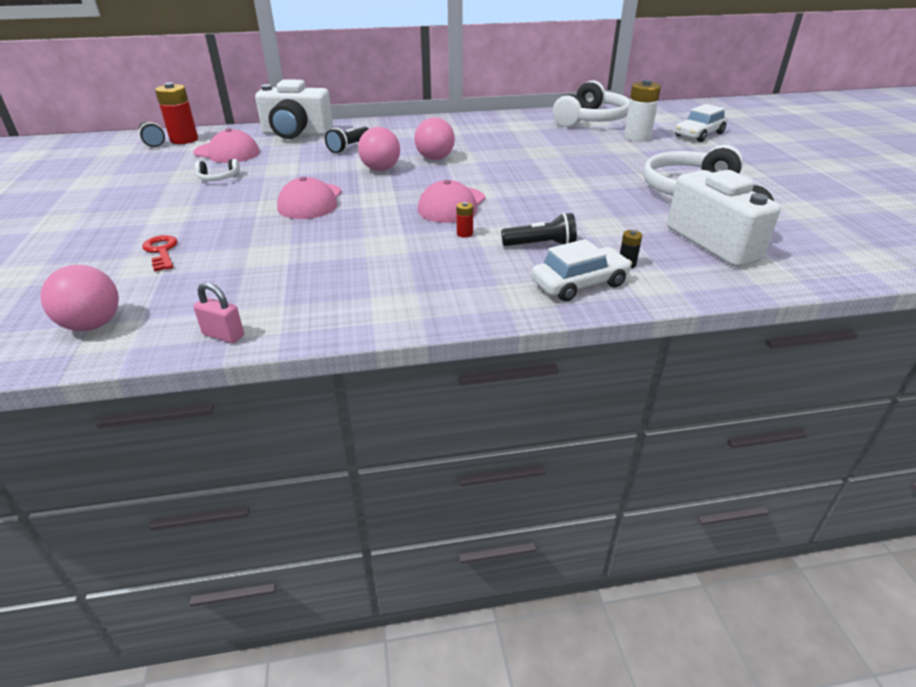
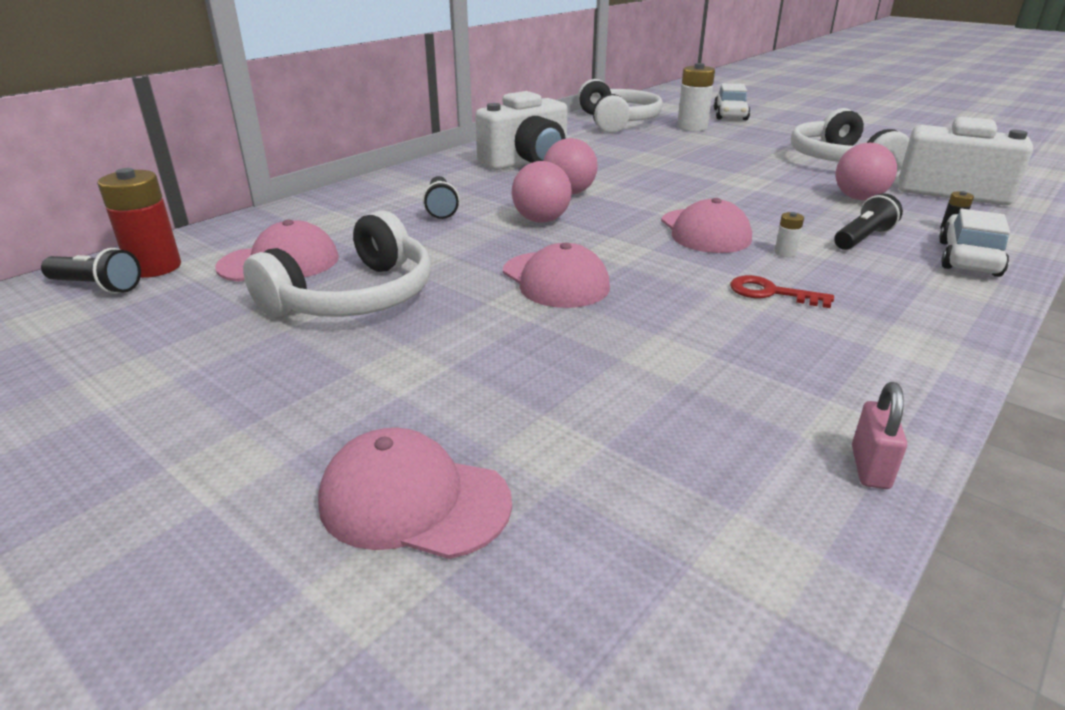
camera: 40 degrees left, 5 degrees down
(71, 259) = (413, 501): none -> pink cap
(93, 325) = (701, 562): pink ball -> pink ball (858, 198)
(161, 251) = (527, 418): red key -> red key (771, 293)
(218, 178) = (354, 297): white headphones -> white headphones, size x2.31
(223, 335) = (870, 467): pink padlock -> pink padlock turned 60 degrees counterclockwise
(296, 134) = (326, 212): white camera -> white camera (527, 162)
(464, 234) = (785, 253): red battery -> white battery

